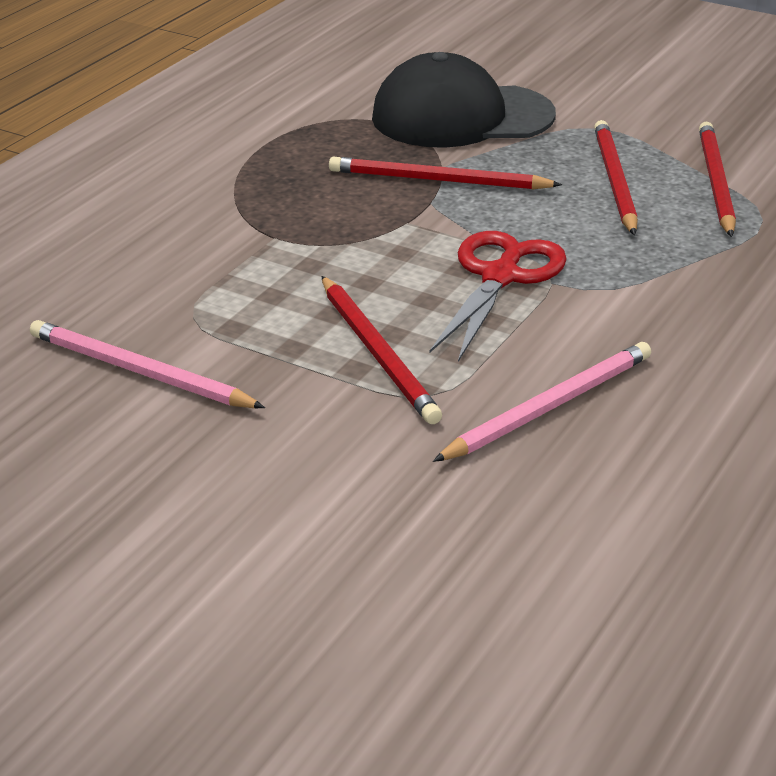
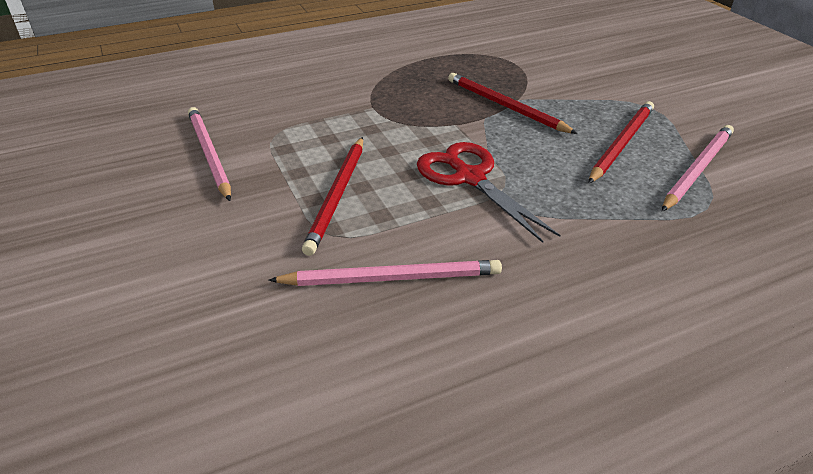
camera: 35 degrees right, 5 degrees up
(462, 116) = (566, 74): black cap -> none
(500, 277) = (469, 177): red scissors -> red scissors turned 90 degrees counterclockwise
(715, 182) = (697, 169): red pencil -> pink pencil

